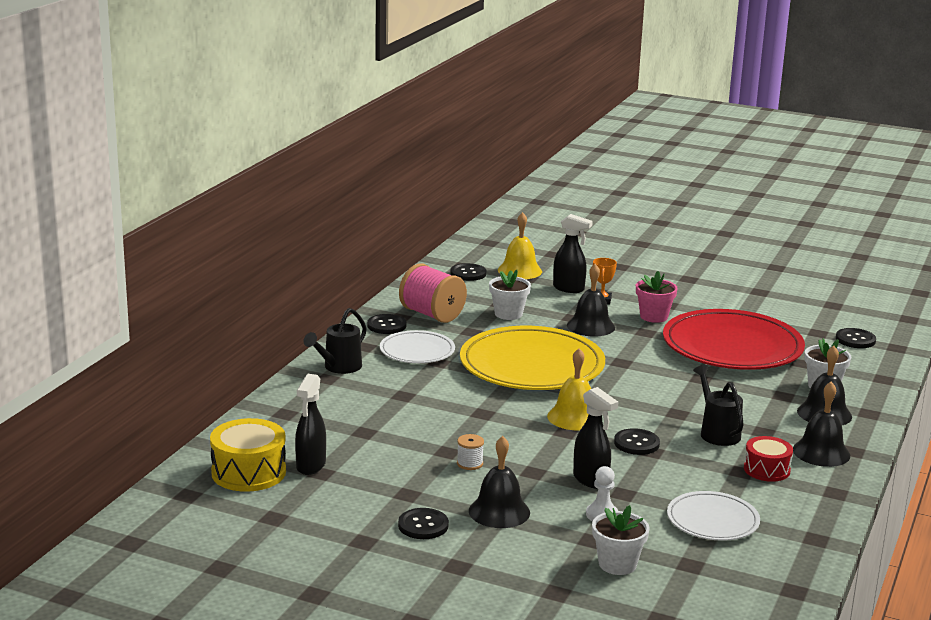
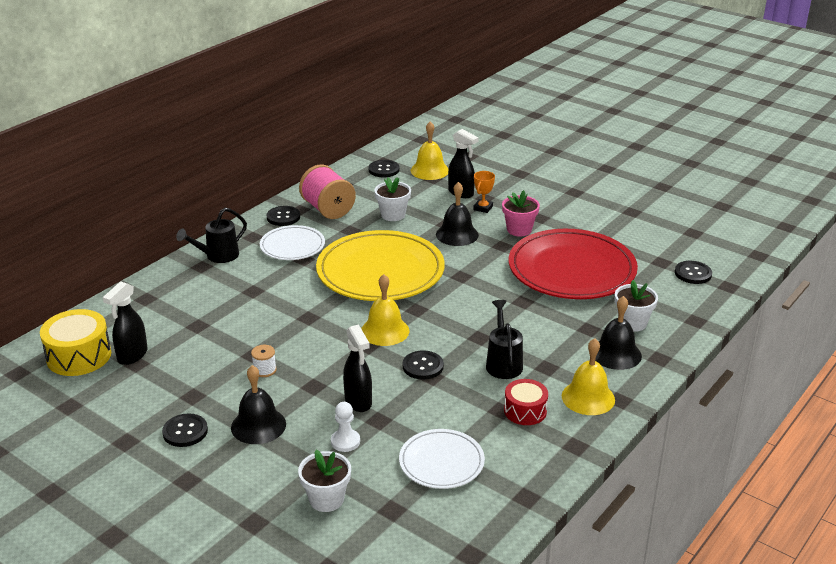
camera: 15 degrees right, 10 degrees up
(821, 452) = (588, 397): black bell -> yellow bell

